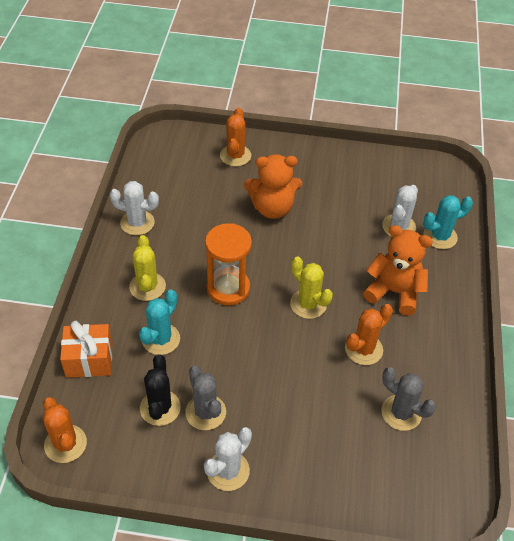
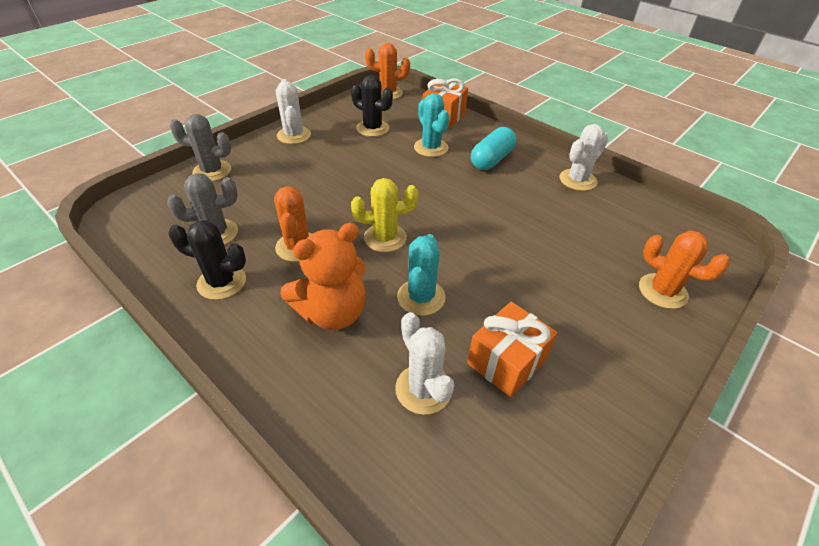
camera: 125 degrees right, 5 degrees down
(147, 286) = (492, 159): yellow cactus -> turquoise capsule
(205, 412) = (346, 143): grey cactus -> grey cactus (212, 171)
(228, 288) = (451, 198): orange hourglass -> none
(272, 208) = (542, 278): orange teddy bear -> none
(350, 202) = (506, 361): none -> orange gift
(432, 368) = (221, 282): none -> black cactus
(440, 236) = (366, 430): turquoise cactus -> turquoise cactus (421, 297)

